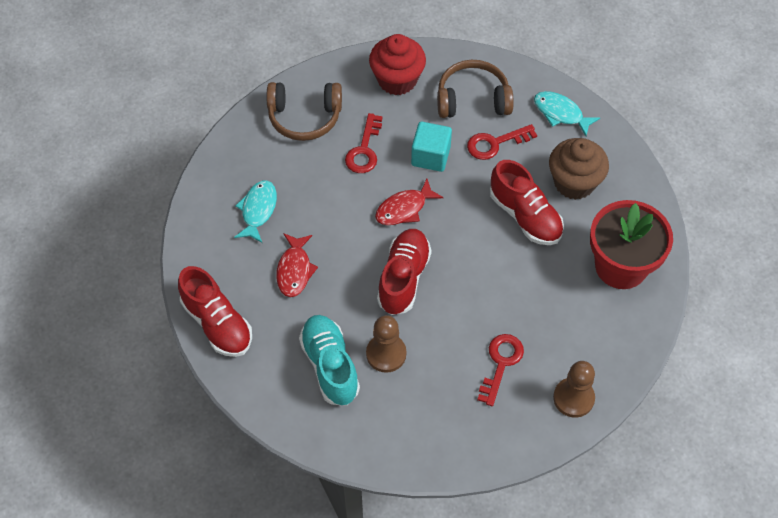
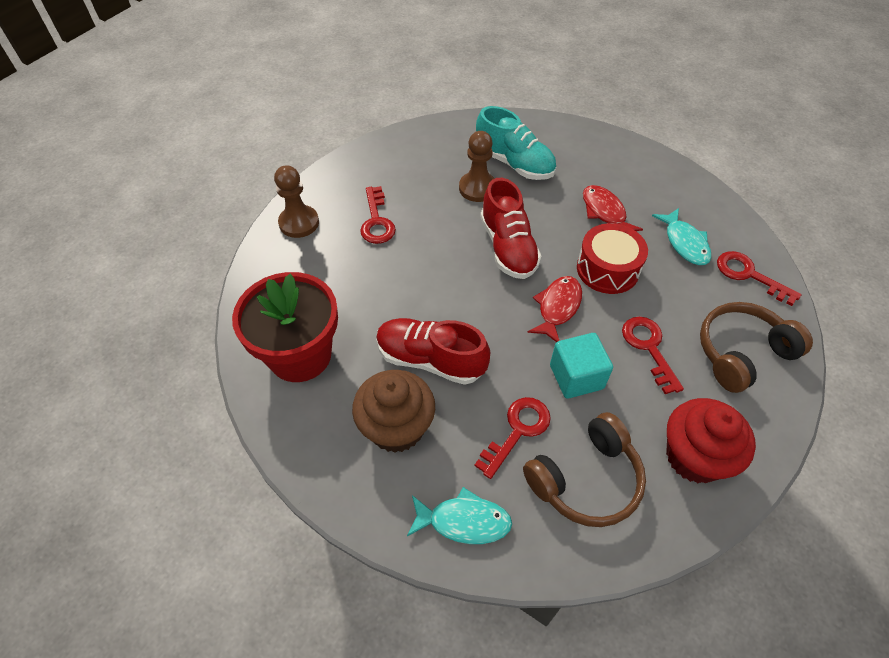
camera: 150 degrees right, 5 degrees down
(217, 323) = (624, 153): red shoe -> none
(238, 162) = (749, 275): none -> red key
(340, 219) = (607, 269): none -> red drum

